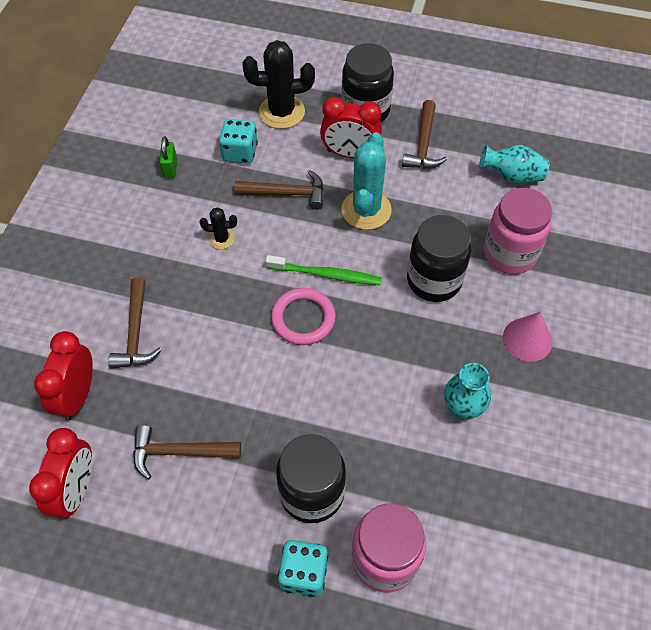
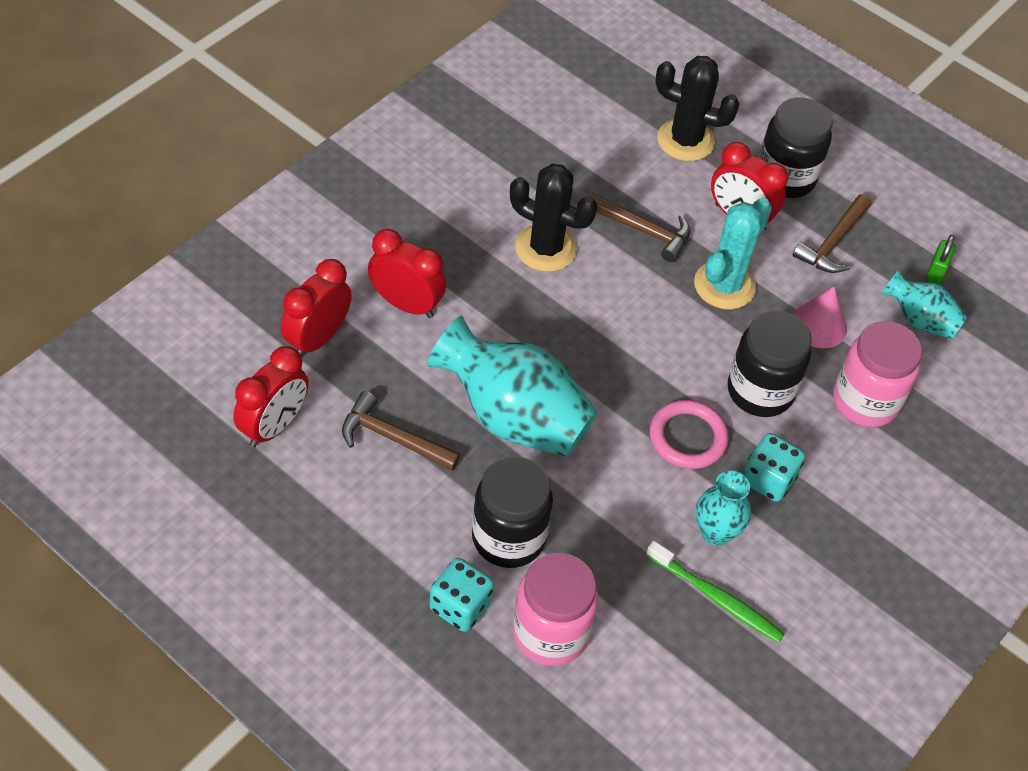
camera: 20 degrees right, 5 degrees down
(136, 333) = (406, 304): brown hammer -> red clock
(170, 168) = (528, 151): green padlock -> green padlock (935, 272)
(221, 239) = (546, 248): black cactus -> black cactus, size x2.02
(240, 152) = (614, 165): turquoise dice -> turquoise dice (768, 479)
(265, 388) = (513, 417): none -> turquoise vase
(303, 318) = (591, 367): pink ring -> pink ring (688, 437)
(326, 275) = (642, 334): green toothbrush -> green toothbrush (717, 598)
(527, 339) = (831, 497): pink cone -> pink cone (819, 325)

